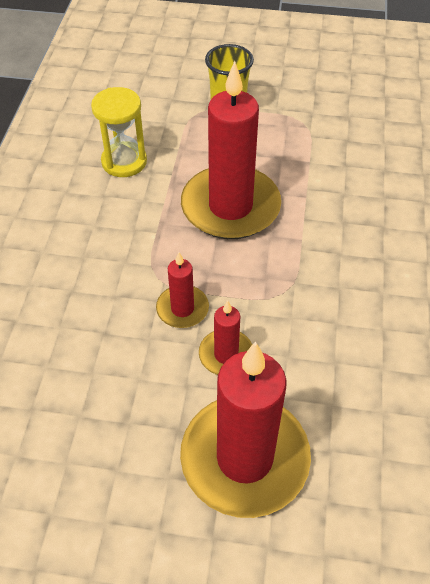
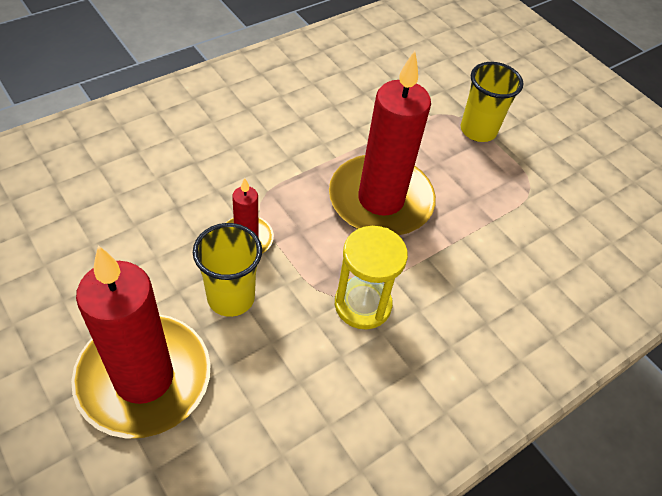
camera: 40 degrees right, 0 degrees up
(124, 162) = (347, 106): yellow hourglass -> yellow hourglass (362, 304)
(226, 354) = (231, 297): red candle -> yellow cup

